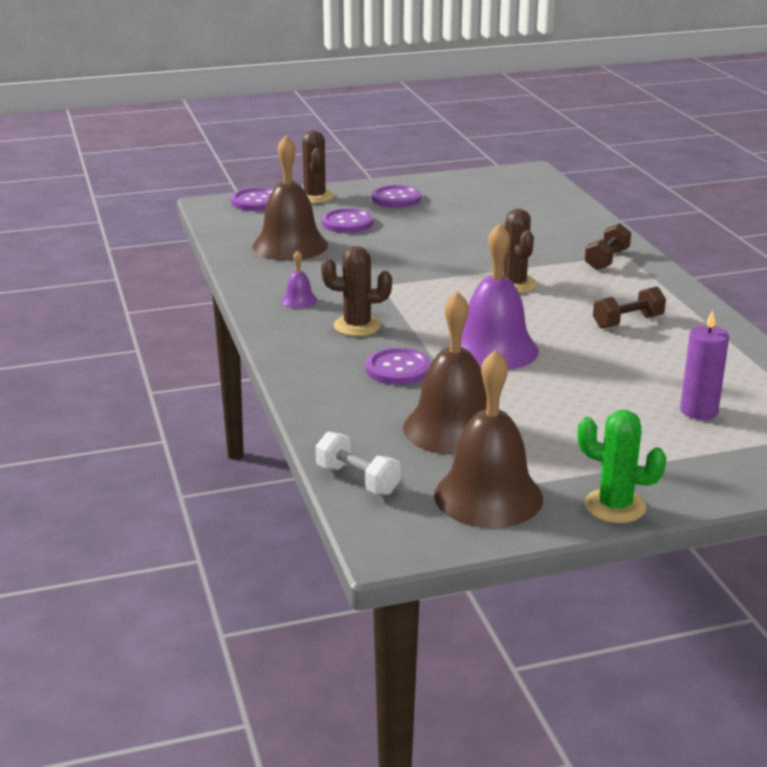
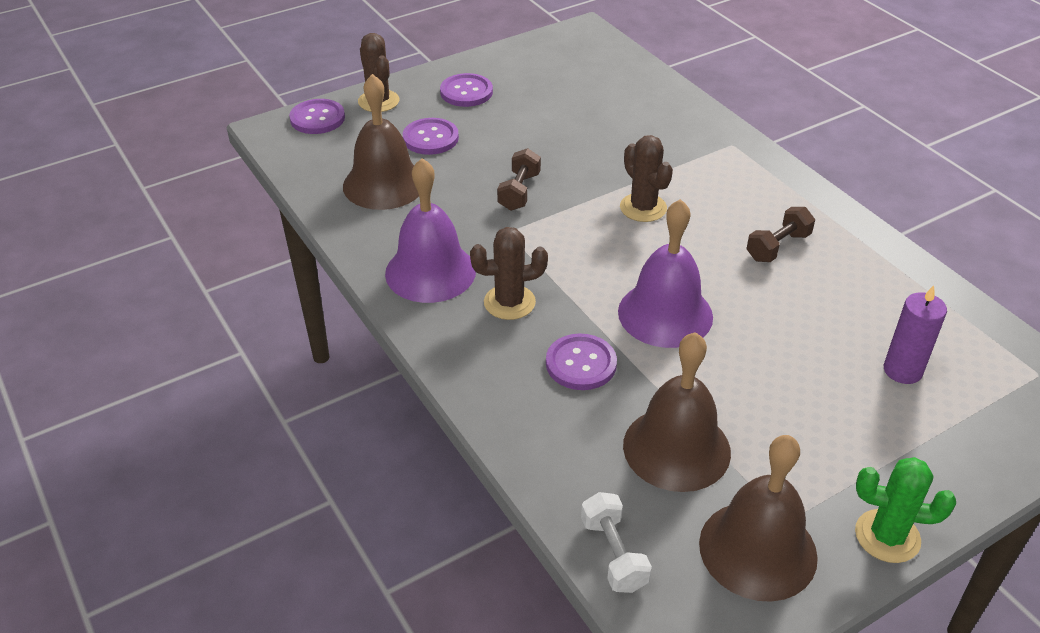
camera: 15 degrees left, 15 degrees up
(299, 300) = (430, 272): purple bell -> purple bell, size x2.29
(357, 480) = (614, 554): white dumbbell -> white dumbbell turned 45 degrees clockwise
(606, 260) = (717, 155): brown dumbbell -> brown dumbbell (519, 192)

